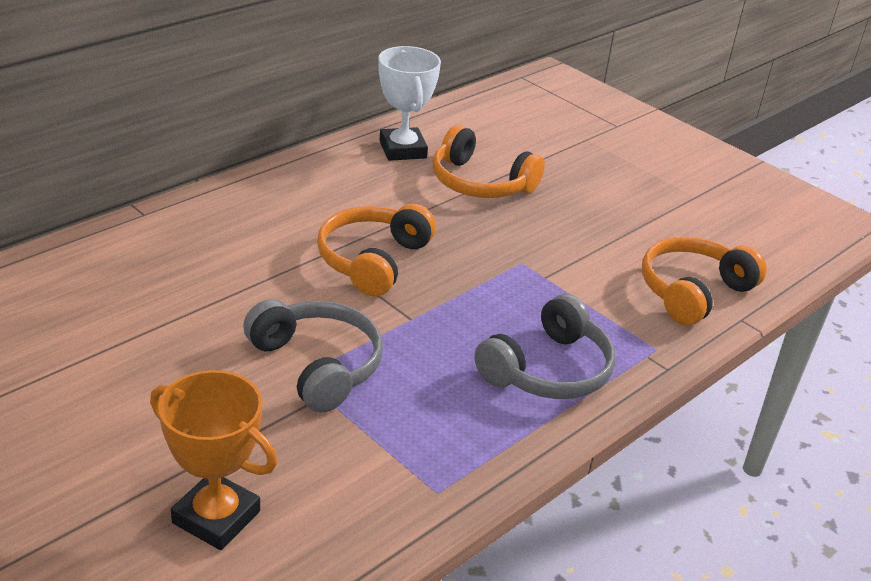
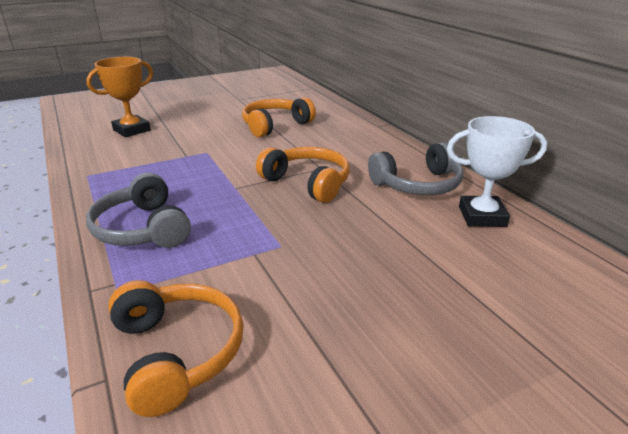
camera: 110 degrees right, 5 degrees down
(317, 365) = (211, 156): grey headphones -> grey headphones (418, 185)
(480, 183) = (423, 249): orange headphones -> orange headphones (275, 125)

